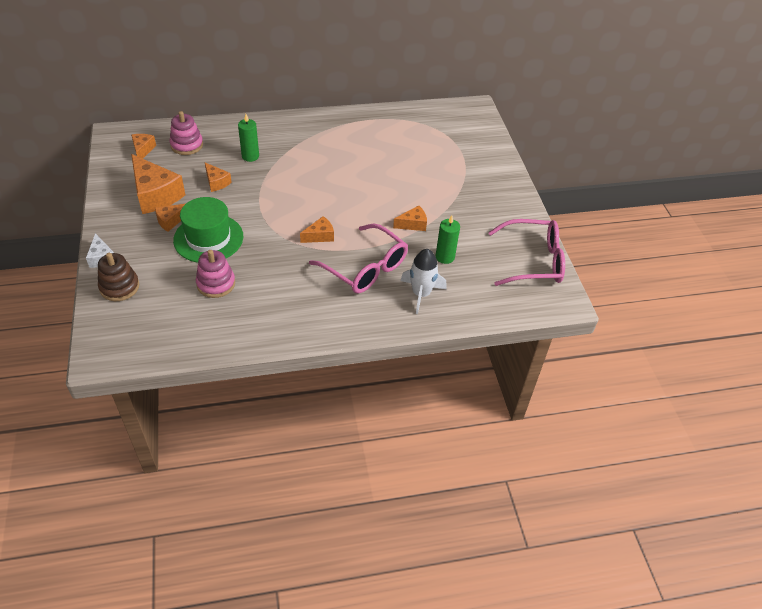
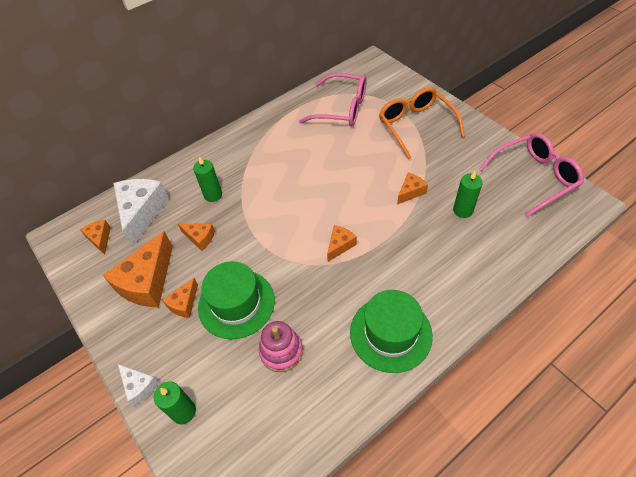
camera: 20 degrees left, 5 degrees up
(119, 287) = (184, 411): brown stacking toy -> green candle
(155, 194) = (147, 282): orange cheese -> orange cheese turned 90 degrees clockwise
(187, 145) = (142, 212): pink stacking toy -> white cheese
(307, 311) = (390, 333): none -> green hat
(366, 268) = (406, 257): pink glasses -> pink glasses (342, 108)
(421, 294) = (474, 258): white rocket -> none
(465, 176) = (415, 125): none -> orange glasses

